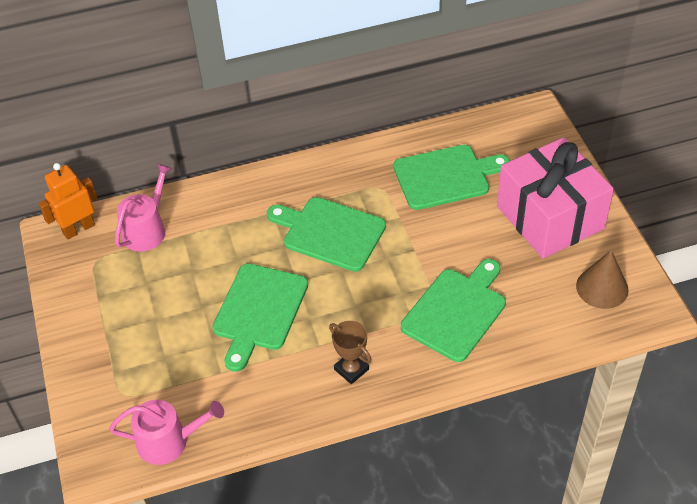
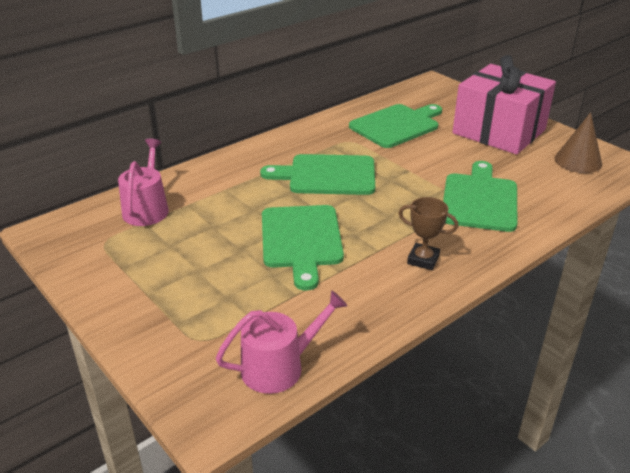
camera: 25 degrees left, 15 degrees down
(78, 229) = (71, 223): orange robot -> none

